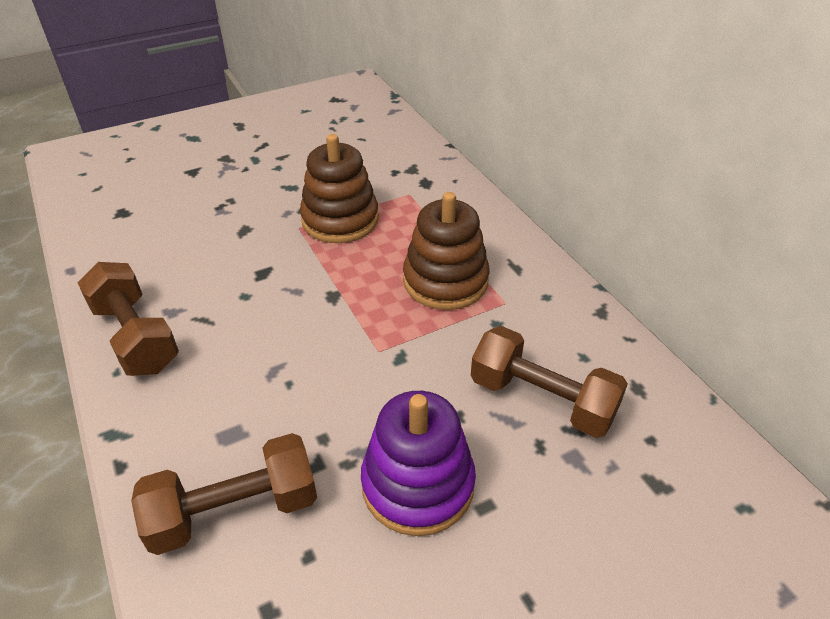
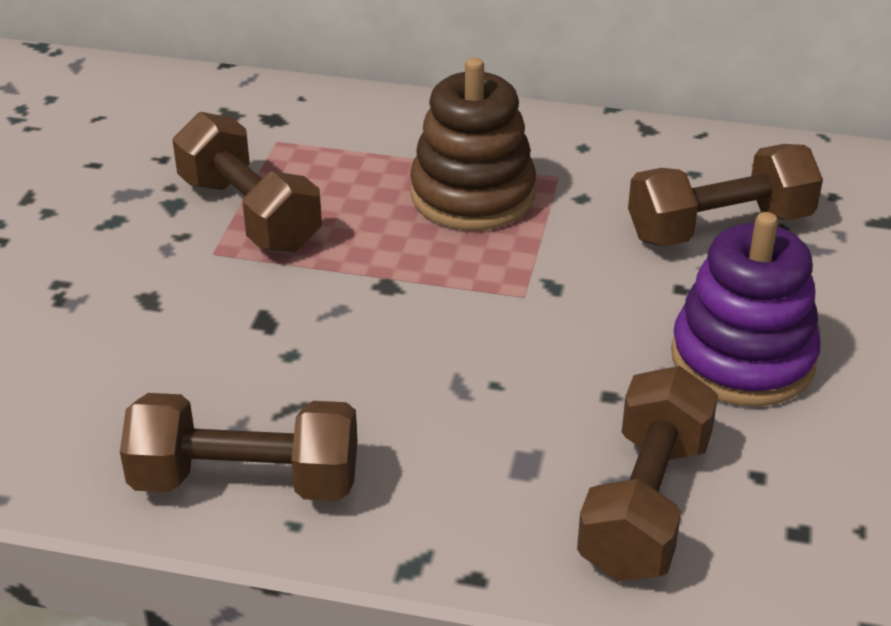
camera: 50 degrees left, 5 degrees down
(340, 220) = (249, 214): brown stacking toy -> brown dumbbell

